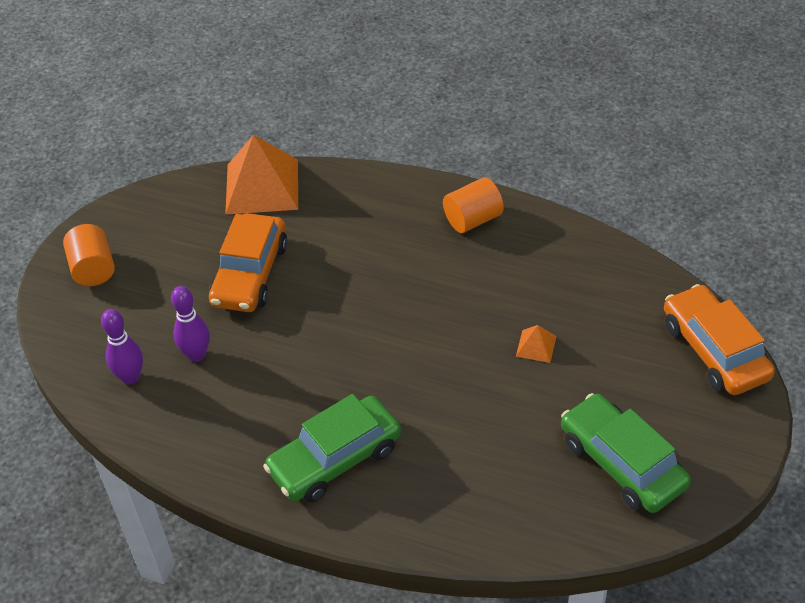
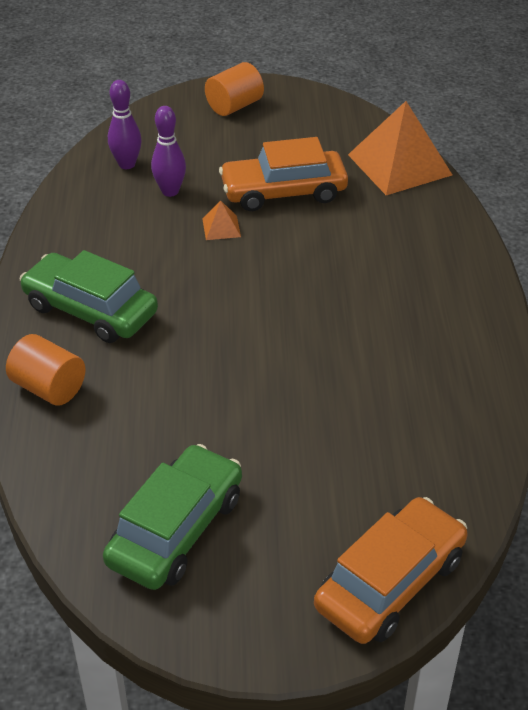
camera: 65 degrees right, 5 degrees down
(472, 219) = (459, 318): orange cylinder -> orange cylinder (49, 387)
(536, 346) = (306, 416): orange pyramid -> orange pyramid (221, 227)

